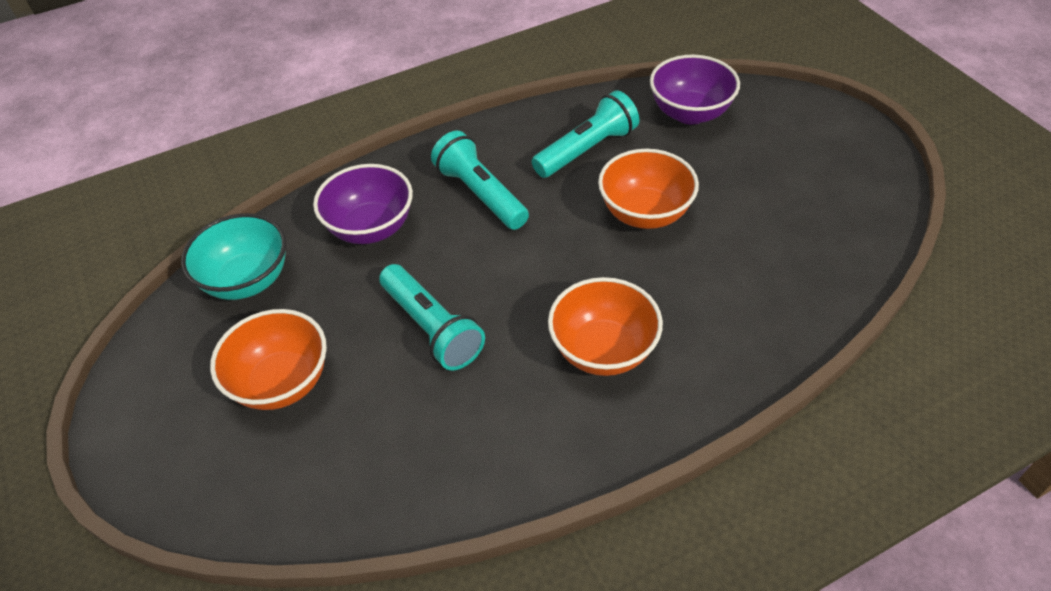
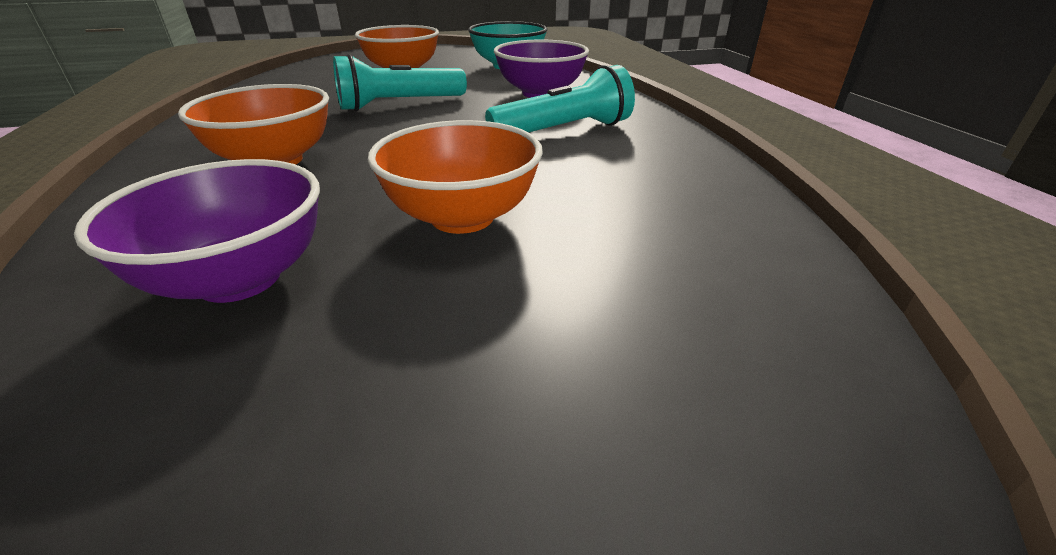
camera: 100 degrees right, 15 degrees down
(587, 150) = (630, 195): turquoise flashlight -> none
(690, 113) = (741, 322): purple bowl -> purple bowl (239, 278)

